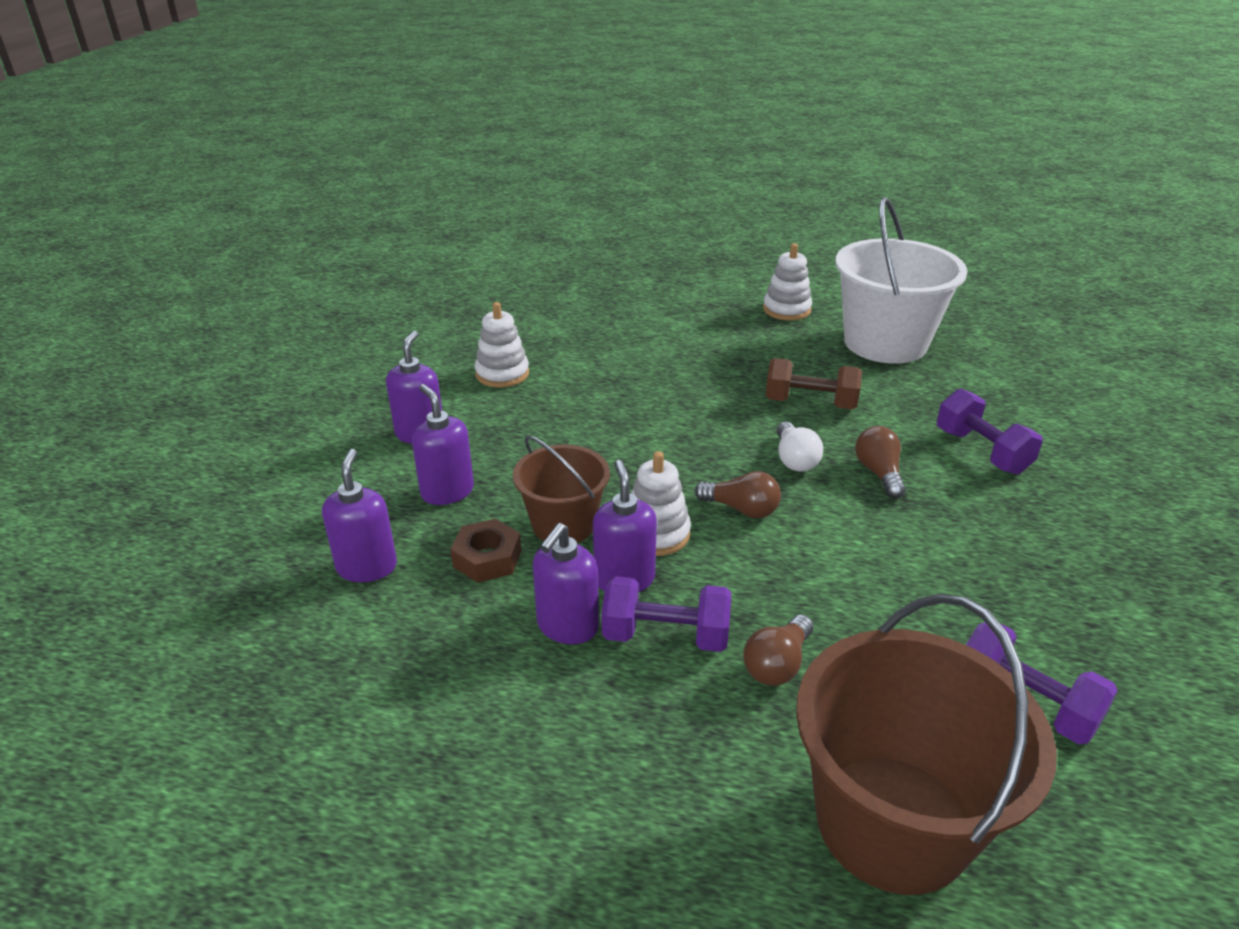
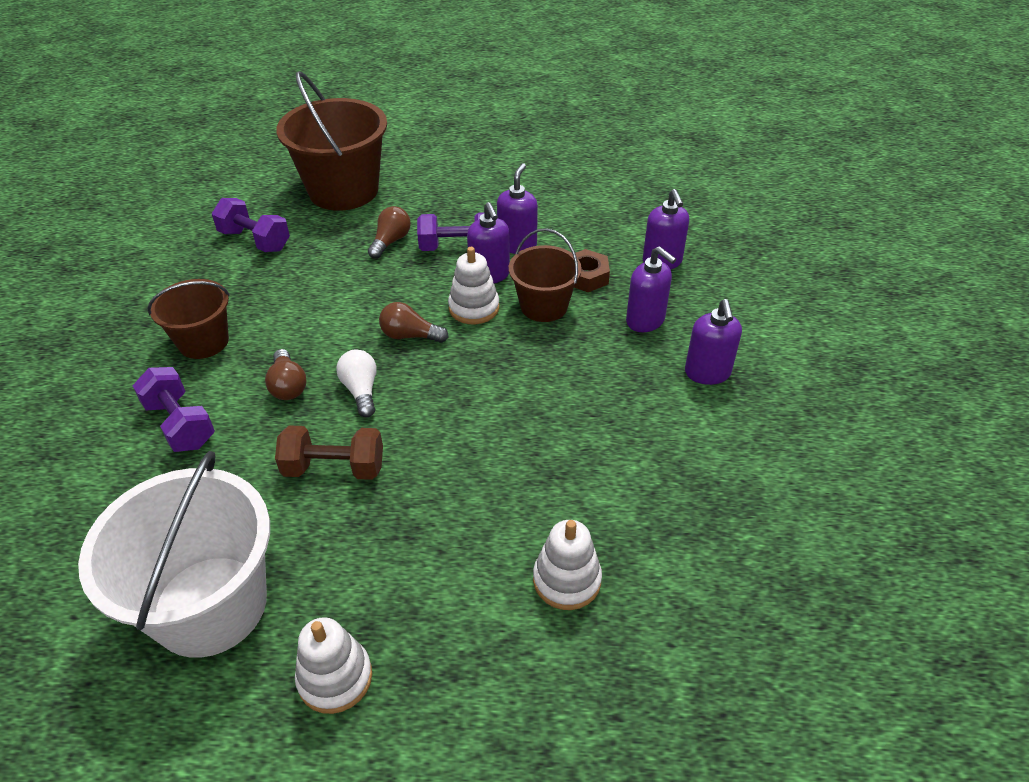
camera: 170 degrees right, 10 degrees up
(502, 374) = (679, 466): white stacking toy -> white stacking toy (567, 580)
(1009, 533) = (203, 342): none -> brown bucket

